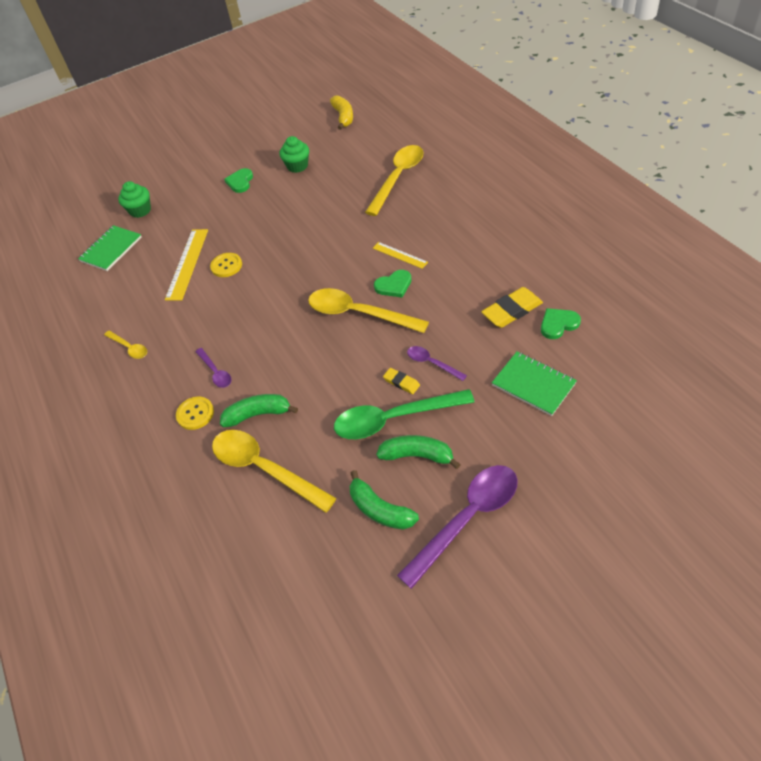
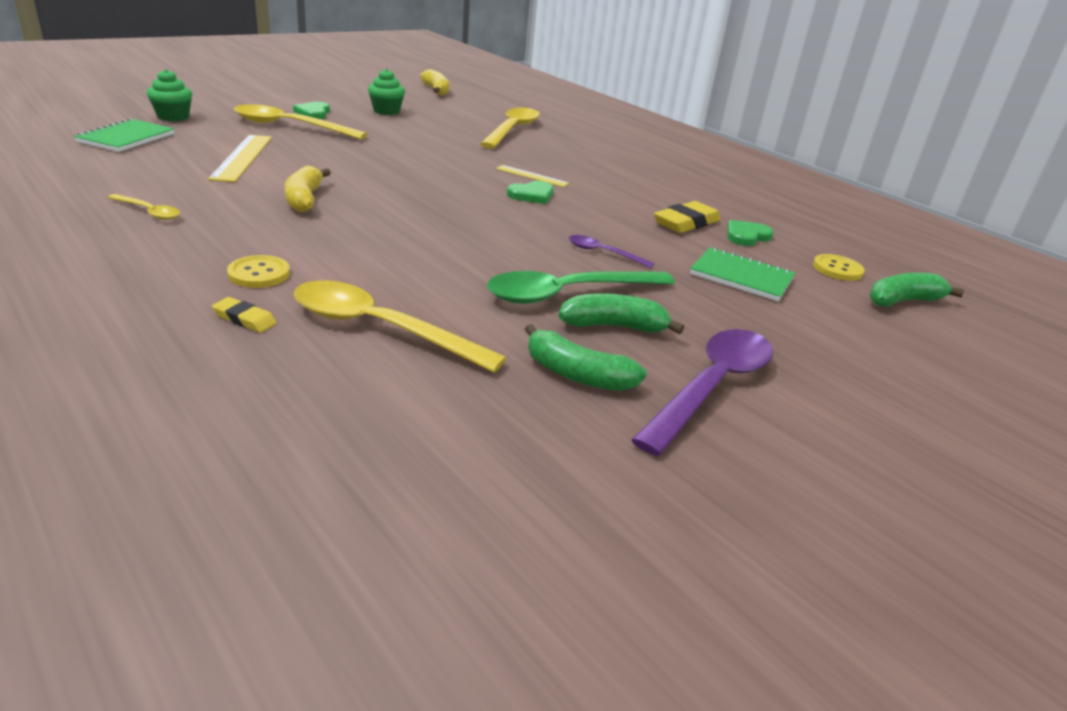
camera: 20 degrees left, 20 degrees down
(215, 372) = (290, 240): purple spoon -> none
(226, 266) = (300, 163): yellow button -> yellow button (837, 269)
(227, 316) = (304, 199): none -> yellow banana
(258, 414) = (362, 279): green banana -> green banana (903, 301)
(359, 314) = (492, 210): yellow spoon -> yellow spoon (290, 126)
(401, 382) = (568, 265): yellow eraser -> yellow eraser (244, 319)

